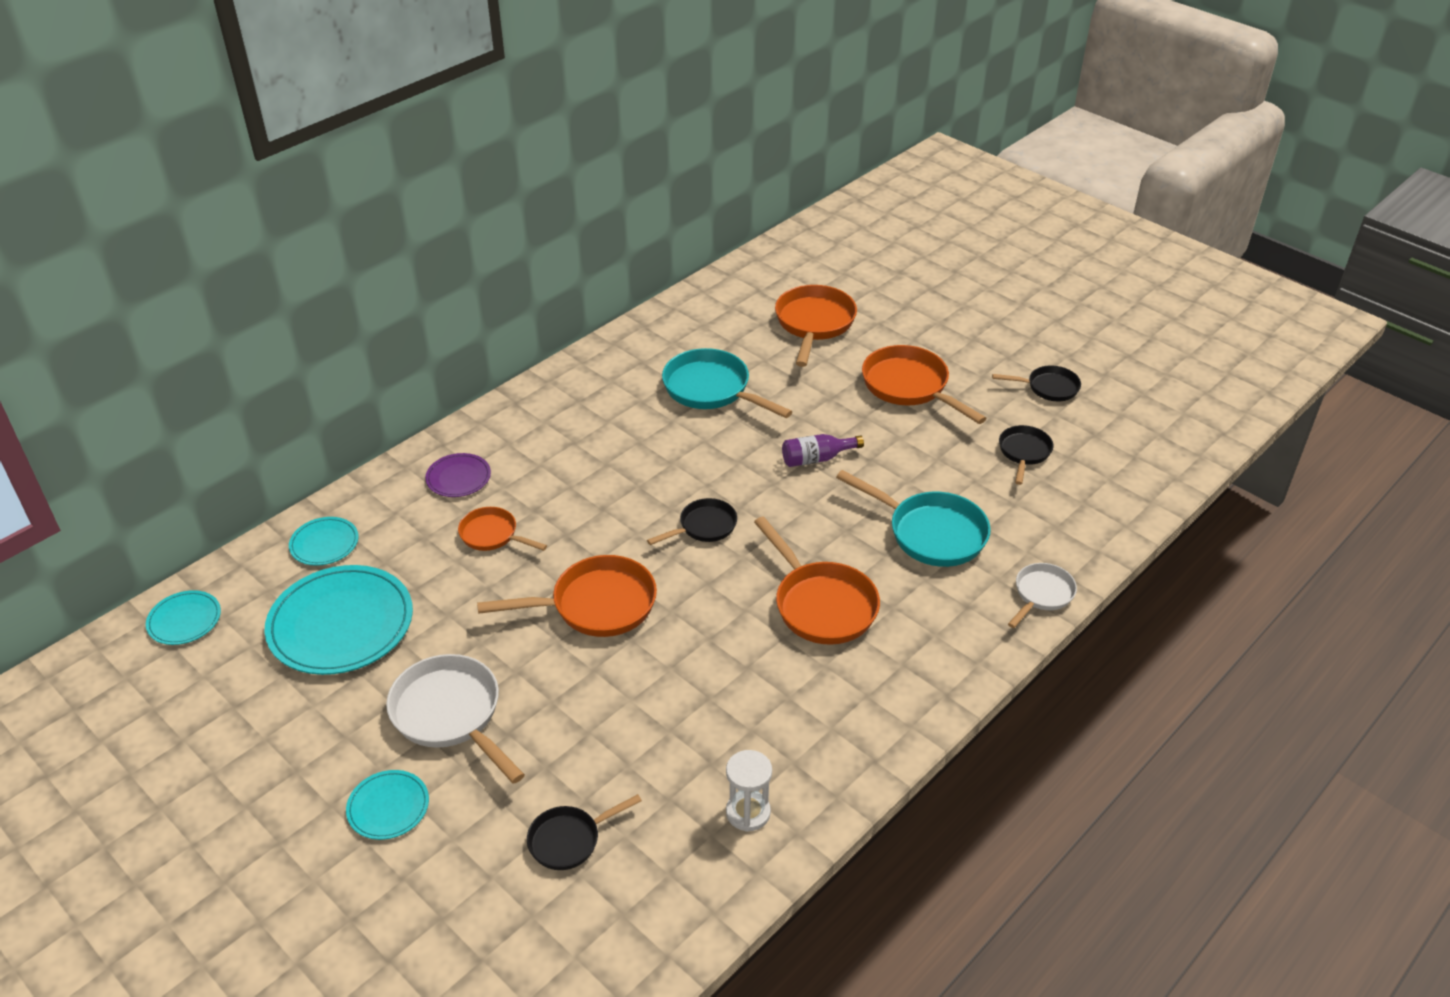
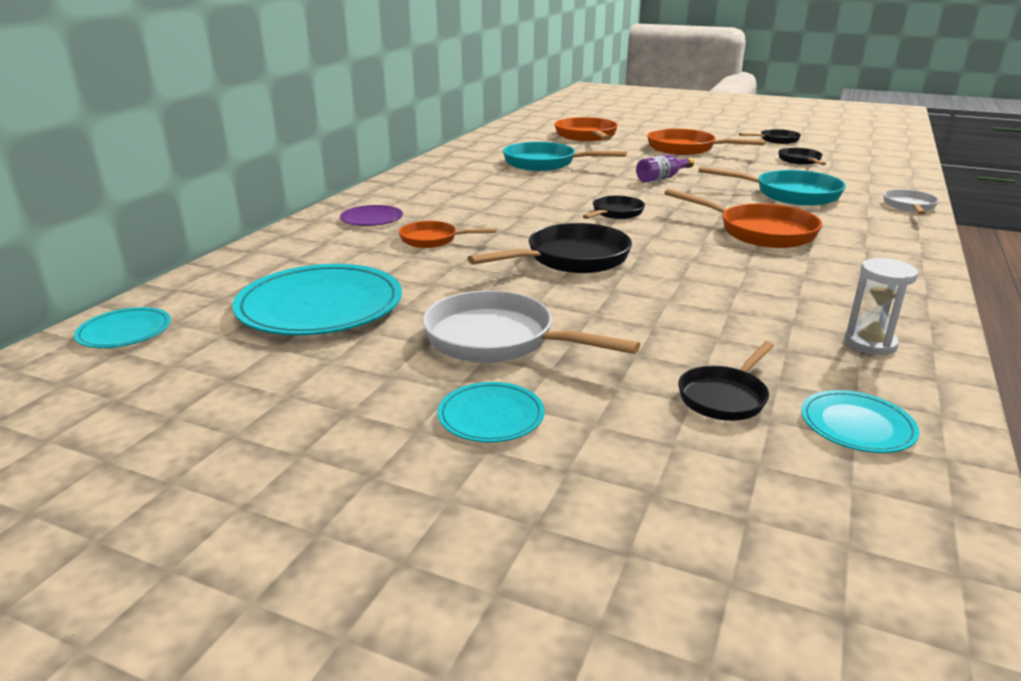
camera: 20 degrees left, 15 degrees down
(324, 544) = (263, 266): turquoise plate -> turquoise plate (857, 425)
(596, 605) = (571, 259): orange pan -> black pan

